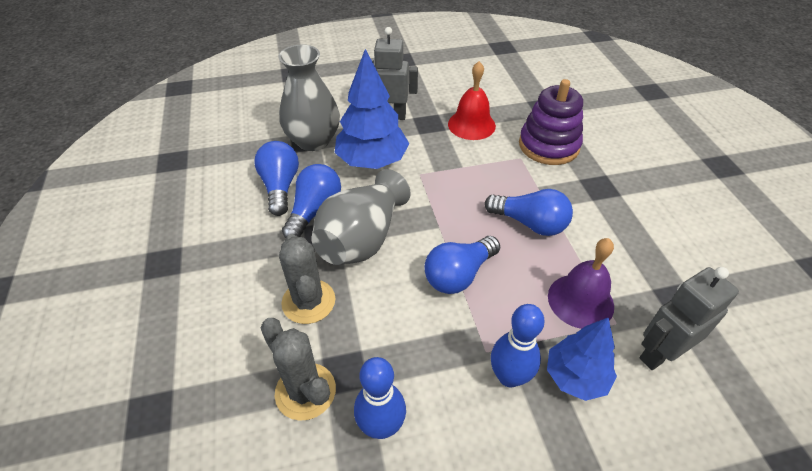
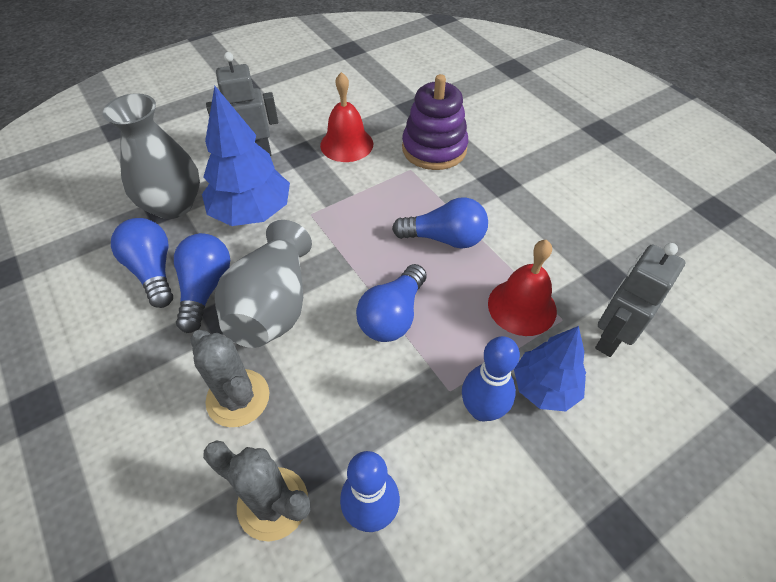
camera: 20 degrees left, 5 degrees up
(580, 301) = (522, 307): purple bell -> red bell

